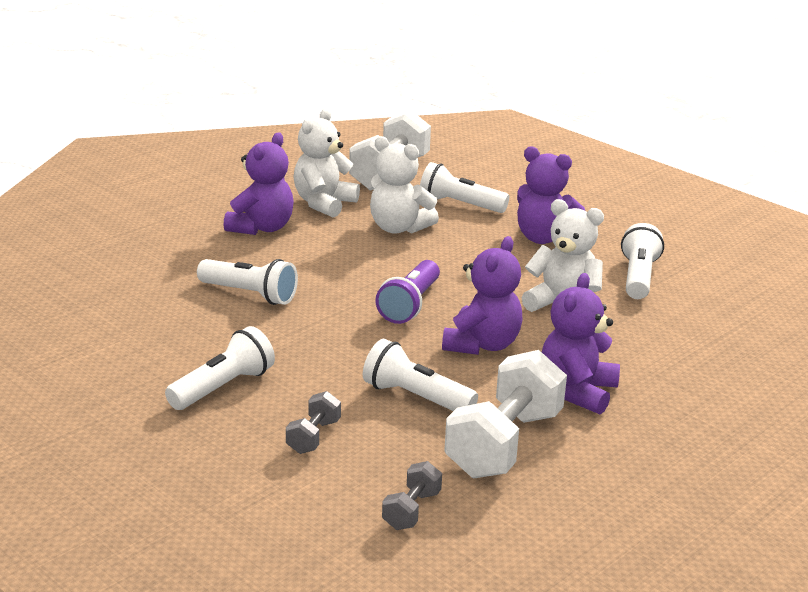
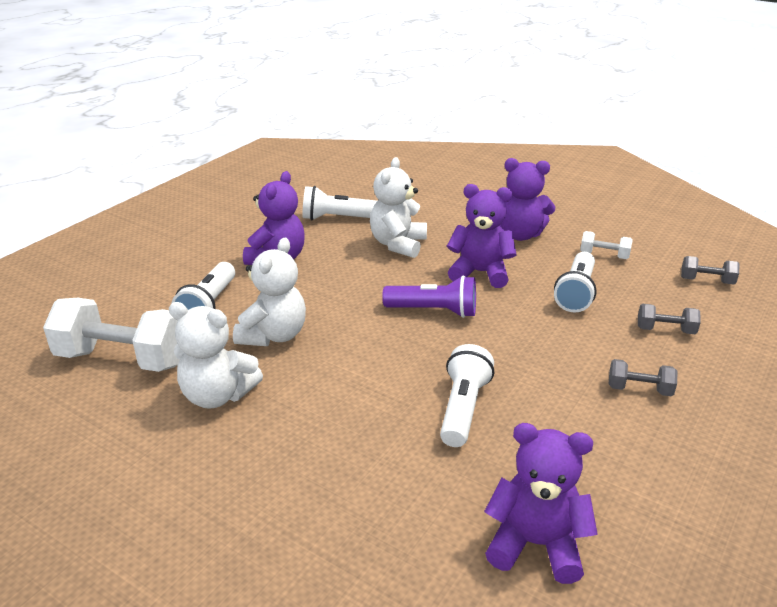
camera: 100 degrees left, 5 degrees up
(223, 387) = (639, 389): white flashlight -> grey dumbbell
(261, 228) = (297, 433): purple teddy bear -> purple teddy bear (535, 544)
(504, 444) = (604, 255): white dumbbell -> white dumbbell, size x0.47

